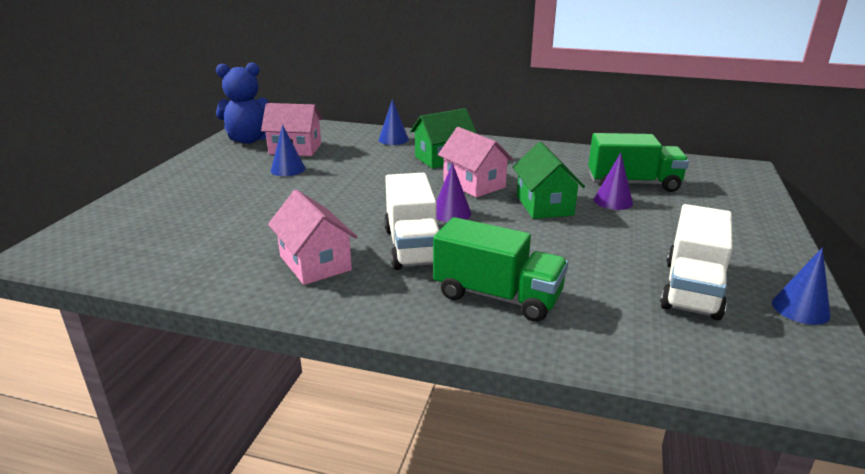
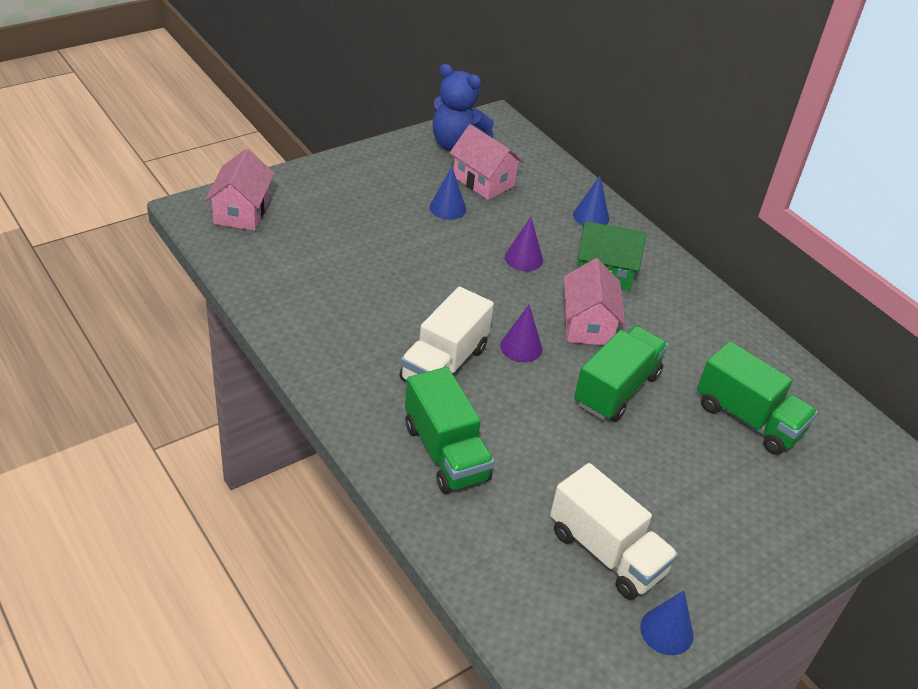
camera: 35 degrees right, 15 degrees up
(315, 263) = (356, 334): pink house -> pink house (242, 212)
(544, 205) = (616, 389): green house -> green truck
(613, 201) = (690, 426): purple cone -> purple cone (523, 258)
(691, 289) = (606, 552): white truck -> white truck turned 105 degrees counterclockwise

